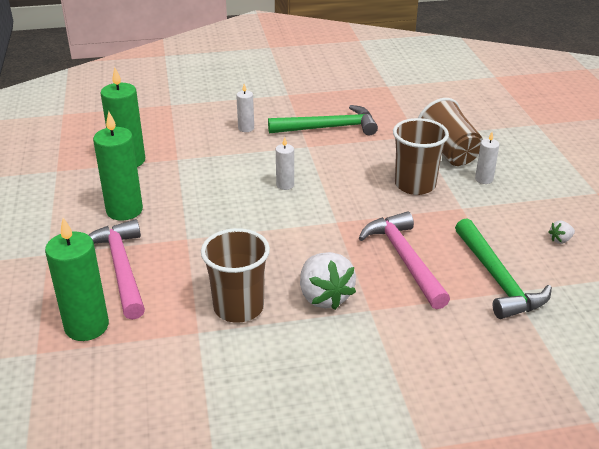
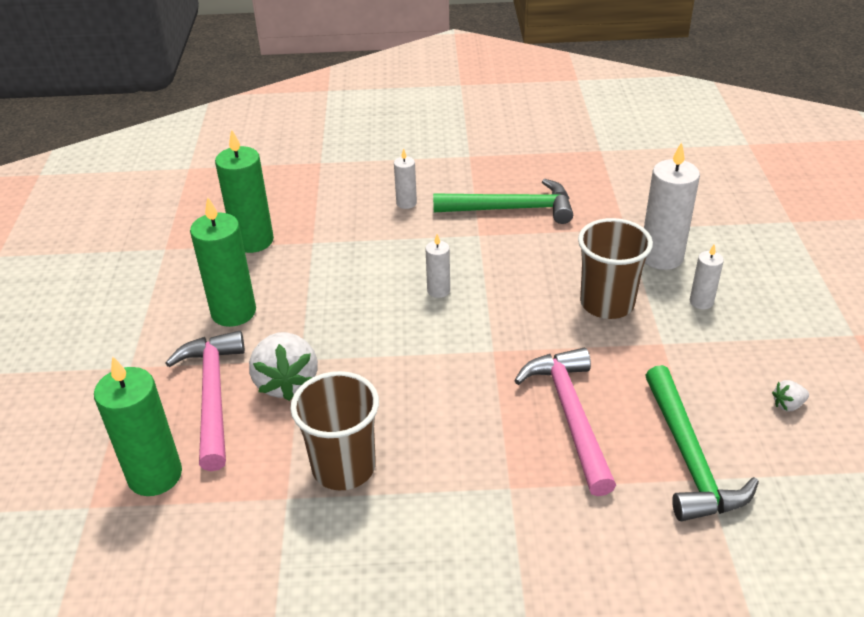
camera: 10 degrees right, 5 degrees up
(324, 297) = (455, 462): white strawberry -> white strawberry (286, 382)
(448, 152) = (661, 257): brown cup -> white candle

